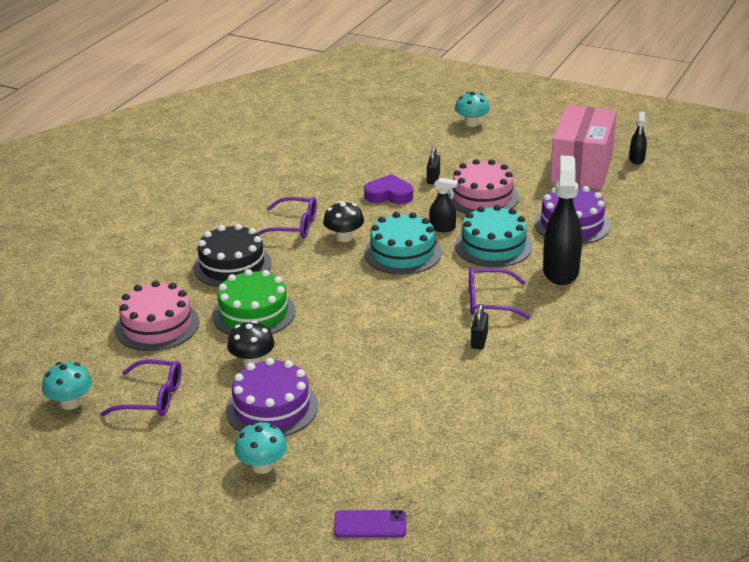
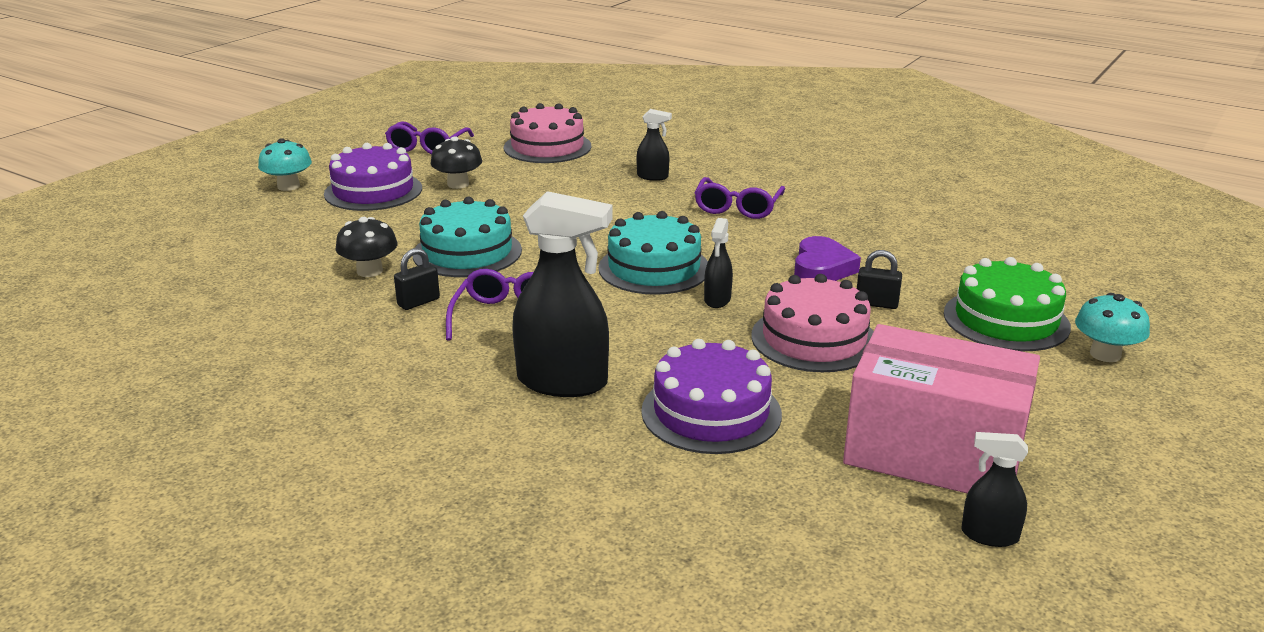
camera: 95 degrees right, 5 degrees down
(70, 403) = (442, 121): turquoise mushroom -> none
(232, 265) = (653, 177): black cake -> black spray bottle
(253, 313) = (548, 185): green cake -> green cake (1006, 320)
(344, 237) = (704, 235): black mushroom -> black mushroom (369, 271)
(370, 524) = (160, 226): purple phone -> none
(479, 341) = (418, 302): black padlock -> black padlock turned 60 degrees counterclockwise
(493, 246) = (656, 334): turquoise cake -> turquoise cake (467, 252)

